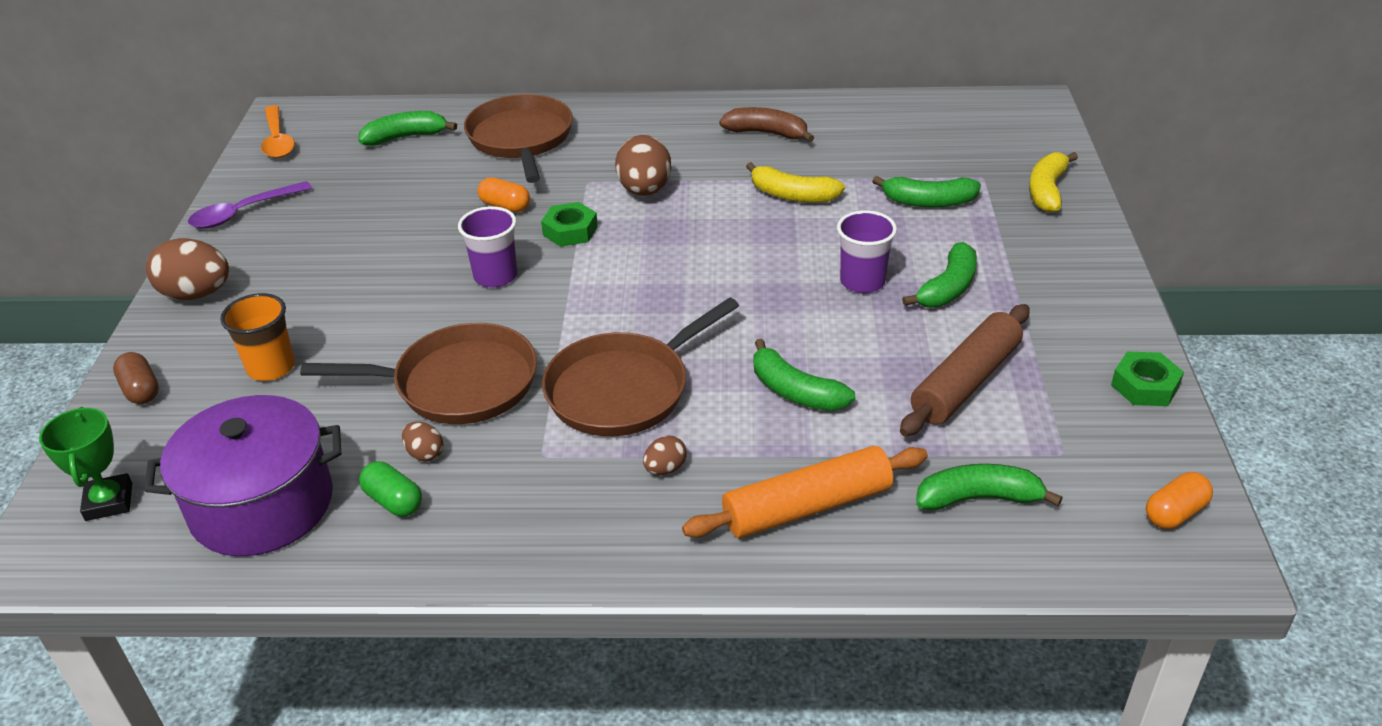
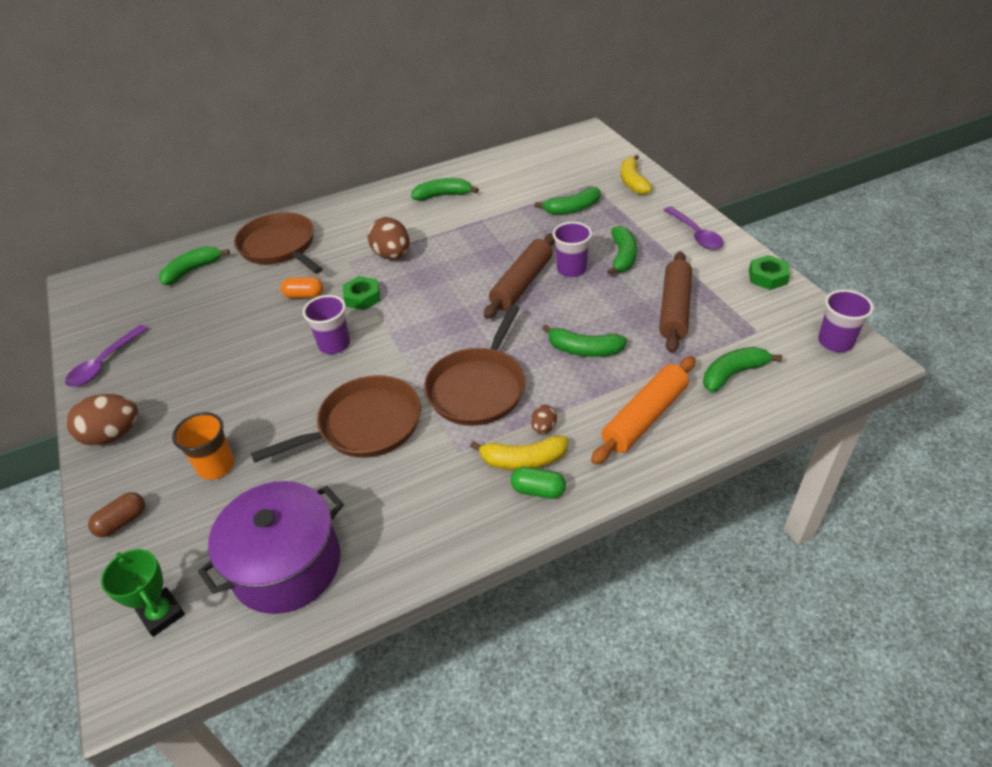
camera: 25 degrees left, 5 degrees up
(141, 390) = (122, 522): brown capsule -> brown capsule turned 75 degrees counterclockwise
(277, 140) = (91, 302): orange spoon -> none
(393, 501) = (381, 522): green capsule -> green capsule (538, 490)
(425, 454) = (378, 481): brown egg -> none
(767, 133) = (443, 195): brown banana -> green banana
(781, 278) = (522, 283): none -> brown rolling pin
(792, 195) = (489, 229): yellow banana -> yellow banana (523, 460)
(1082, 291) = (695, 234): none -> purple spoon
(1175, 513) = (835, 342): orange capsule -> purple cup

